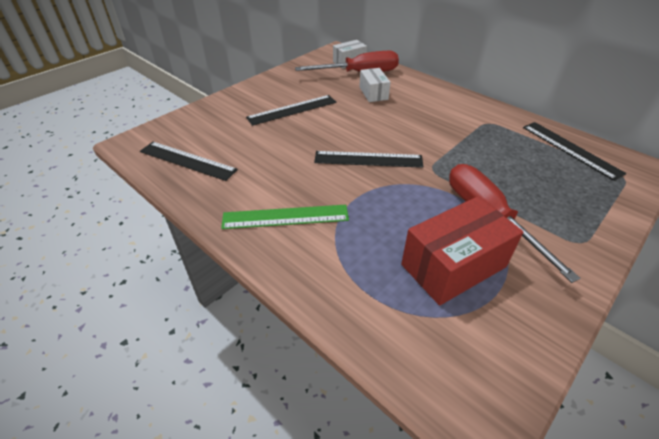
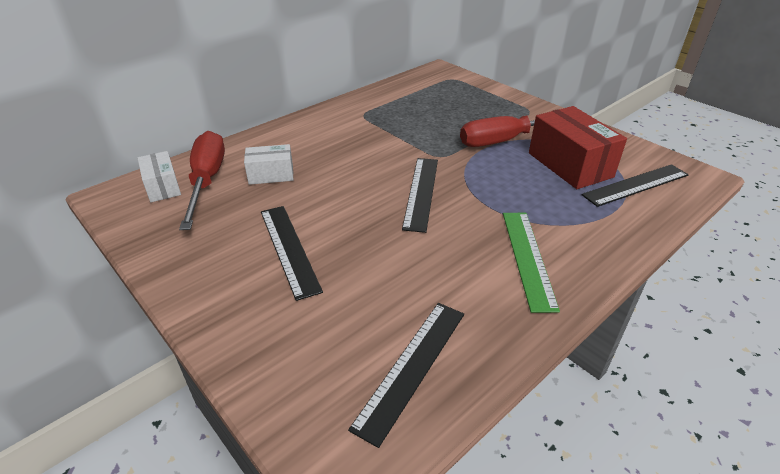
camera: 85 degrees left, 5 degrees down
(570, 149) = (413, 88): black ruler -> black ruler (635, 185)

